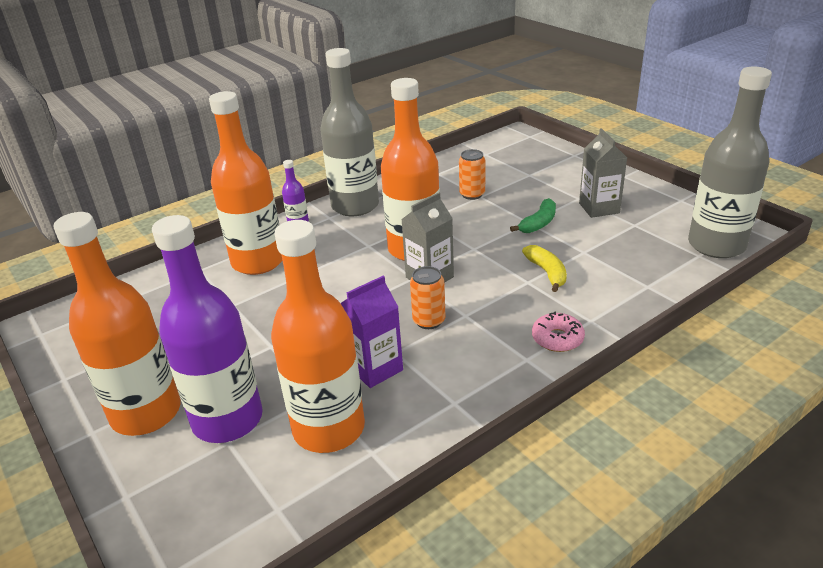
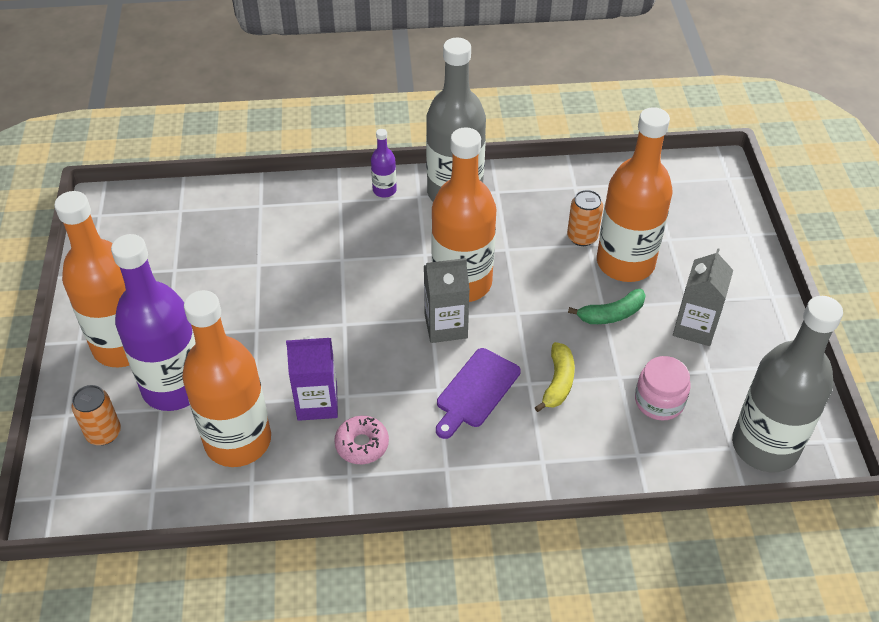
camera: 30 degrees right, 15 degrees up
(258, 262) = (315, 222): orange bottle -> orange bottle (625, 263)
(429, 321) = (402, 377): orange can -> orange can (103, 433)
(494, 303) = (475, 391): none -> purple cutting board
(557, 338) = (493, 463): pink donut -> pink donut (362, 444)
(625, 252) = (659, 401): none -> pink jar

